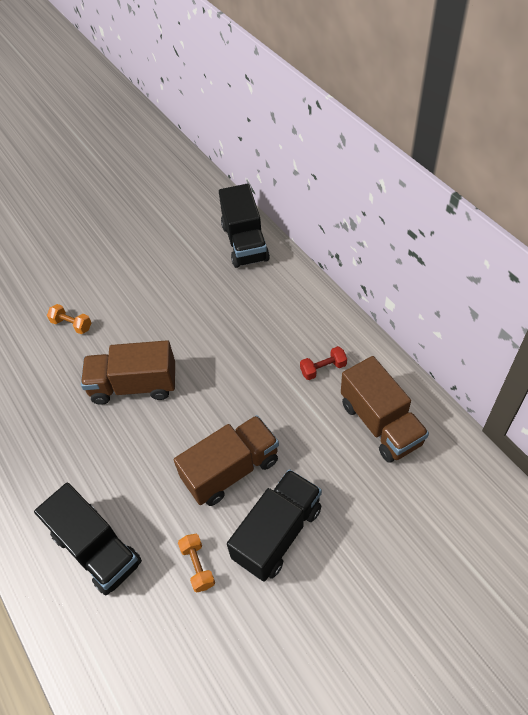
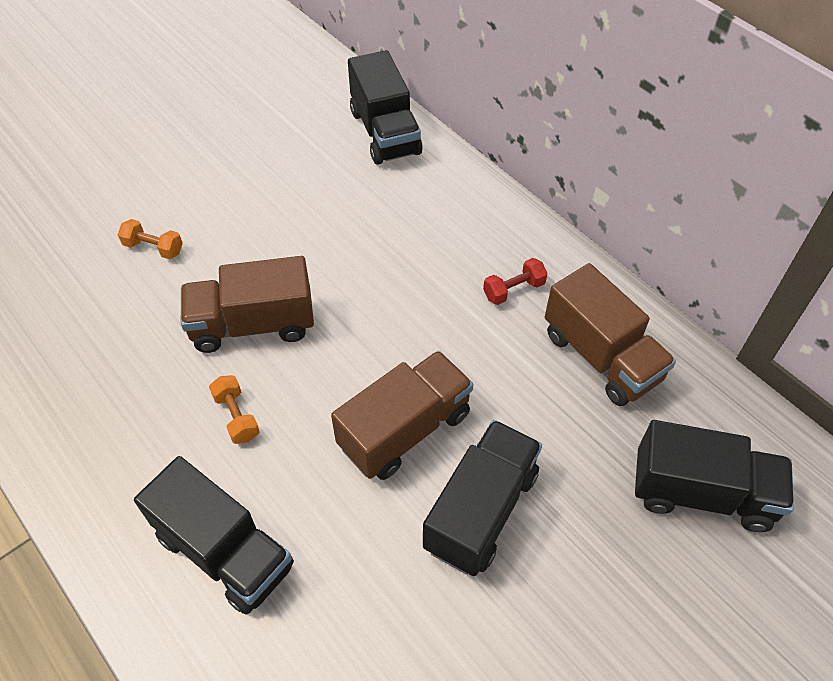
camera: 10 degrees left, 0 degrees up
(198, 566) = (374, 564): orange dumbbell -> orange dumbbell (237, 416)
(440, 532) = (701, 493): none -> black truck

